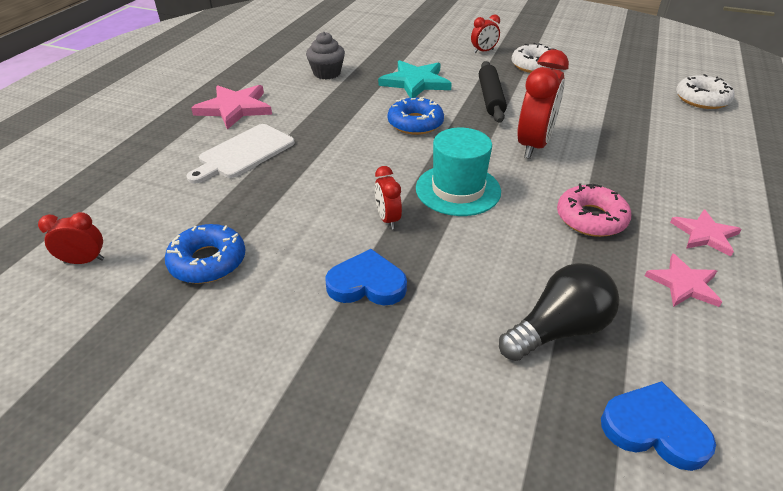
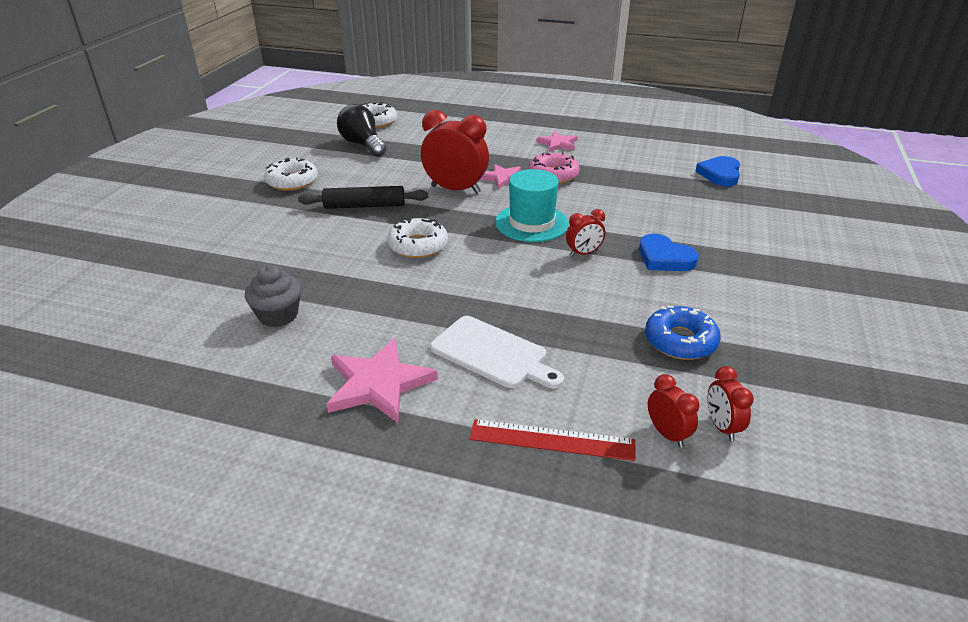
camera: 95 degrees left, 5 degrees down
(135, 171) = (552, 440): none -> red ruler
(367, 284) = (664, 258): blue heart -> blue heart turned 45 degrees counterclockwise
(415, 82) = (320, 248): turquoise star -> none
(415, 123) = (418, 245): blue donut -> white donut
(483, 51) = (244, 207): red clock -> red clock (667, 434)
(558, 329) = (667, 192): black light bulb -> black light bulb (363, 145)
(683, 284) = (608, 155): pink star -> pink star (503, 178)

